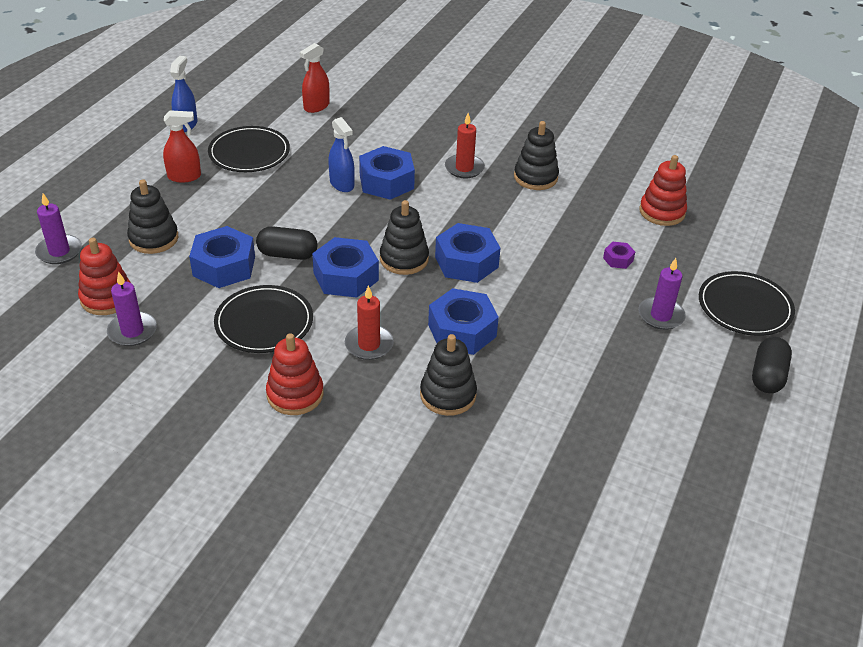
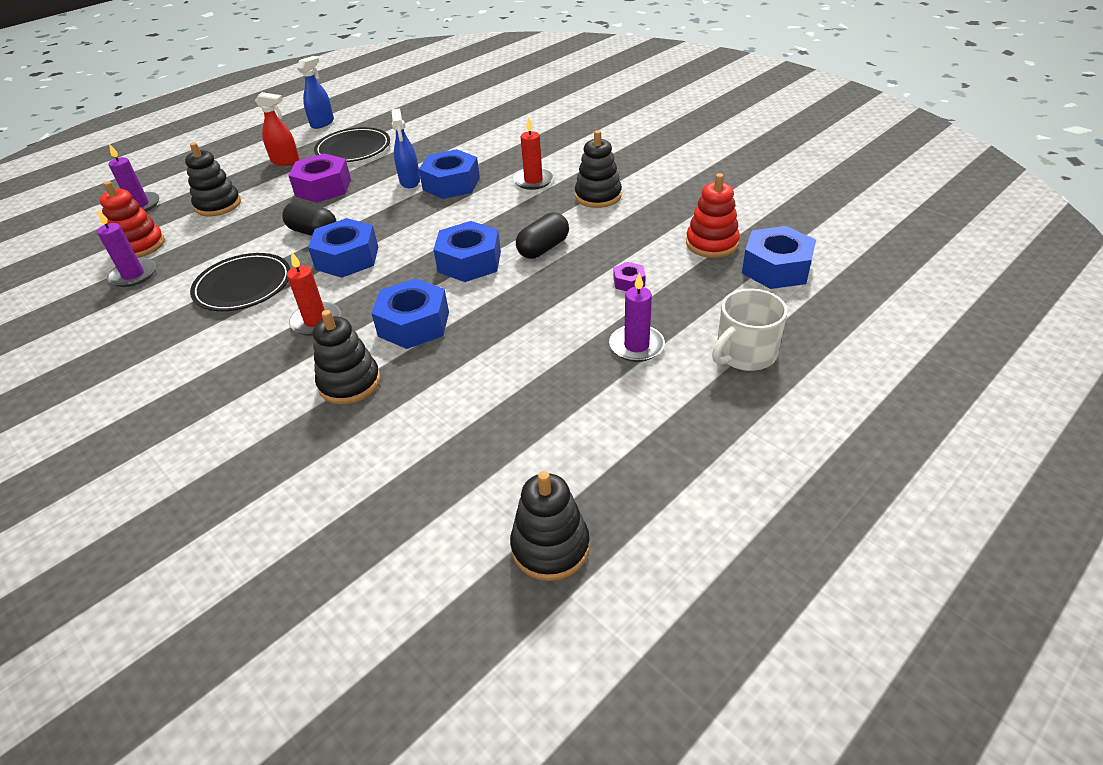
camera: 25 degrees right, 0 degrees up
(224, 266) = (252, 234): blue nut -> blue nut (776, 268)
(255, 203) = (323, 187): none -> purple nut
(295, 394) = (212, 354): red stacking toy -> none
(316, 106) = (440, 119): red spray bottle -> none
(404, 259) = (412, 251): black stacking toy -> black stacking toy (550, 547)
(744, 307) = (744, 354): black plate -> white mug
(767, 376) = (722, 436): black capsule -> black capsule (543, 248)

